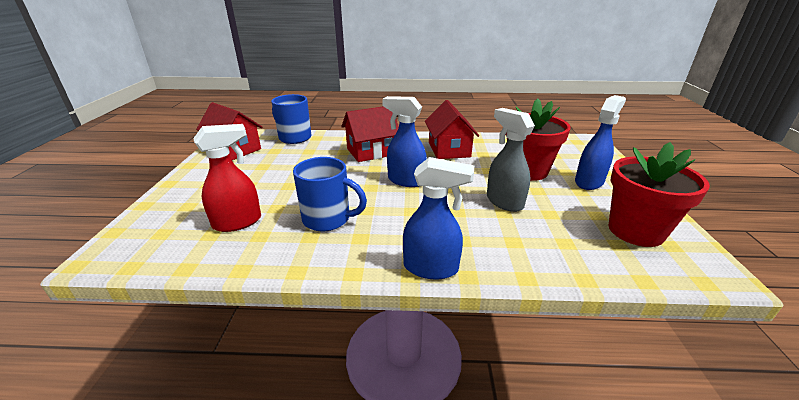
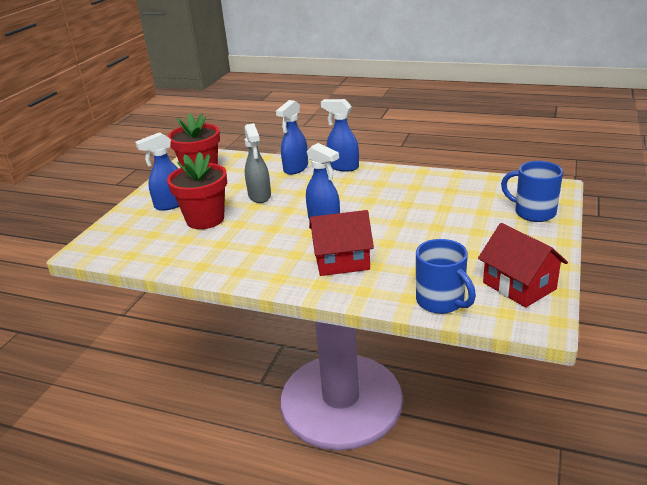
camera: 160 degrees left, 0 degrees up
(238, 222) = (471, 199): red spray bottle -> none
(328, 219) = (401, 196): blue mug -> blue mug (533, 212)
(449, 149) = (251, 254): red house -> none
(505, 255) = (295, 168): none -> blue spray bottle

